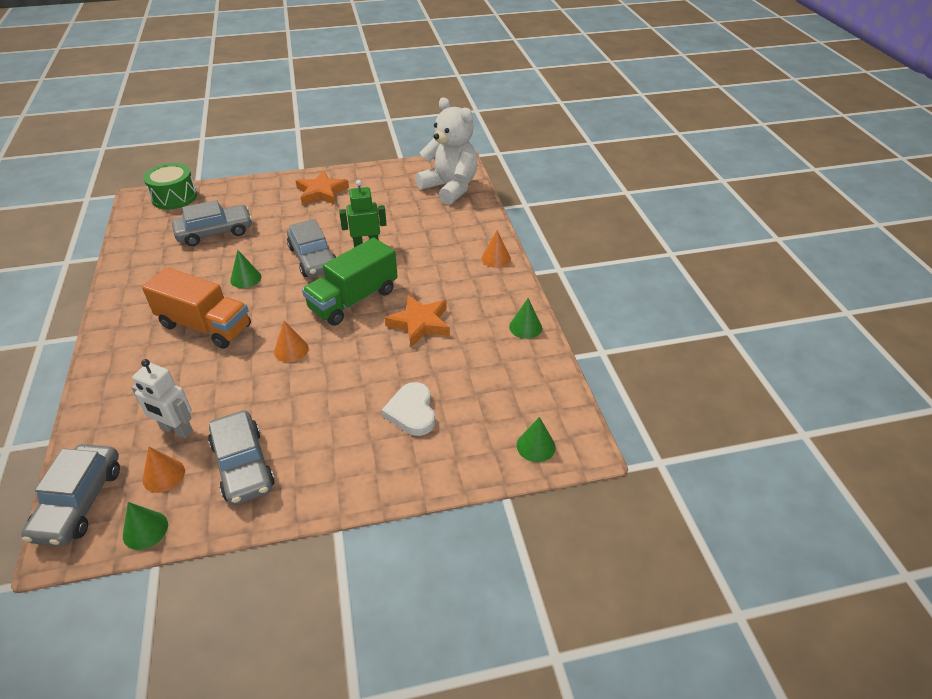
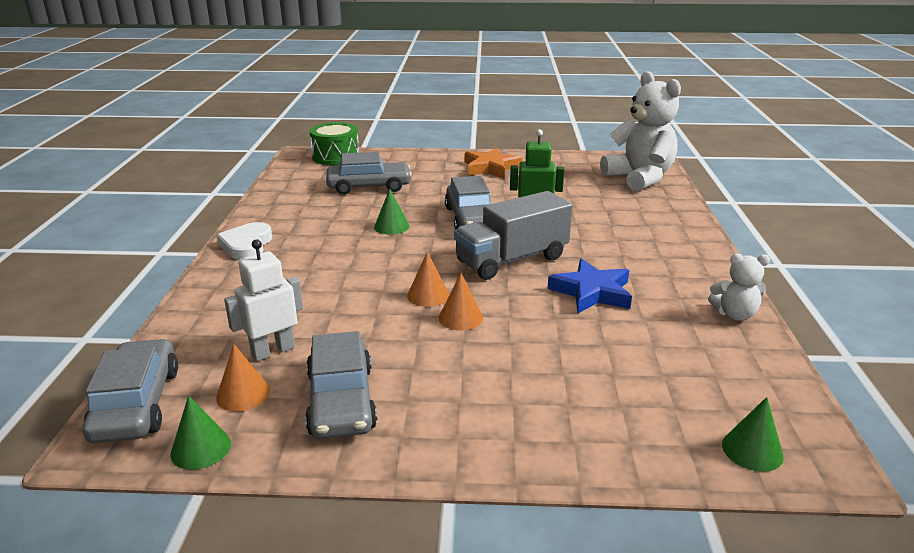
camera: 15 degrees right, 15 degrees down
(79, 502) = (137, 403): grey car -> grey car turned 150 degrees clockwise
(176, 430) = (273, 351): white robot -> white robot turned 105 degrees clockwise
(205, 326) = (335, 261): orange truck -> none
(353, 300) = (511, 260): green truck -> grey truck
(412, 412) = (571, 380): white heart -> white heart (246, 245)
(420, 323) = (592, 292): orange star -> blue star
(496, 258) = (694, 244): orange cone -> orange cone (460, 318)
(525, 327) = (734, 314): green cone -> white teddy bear

